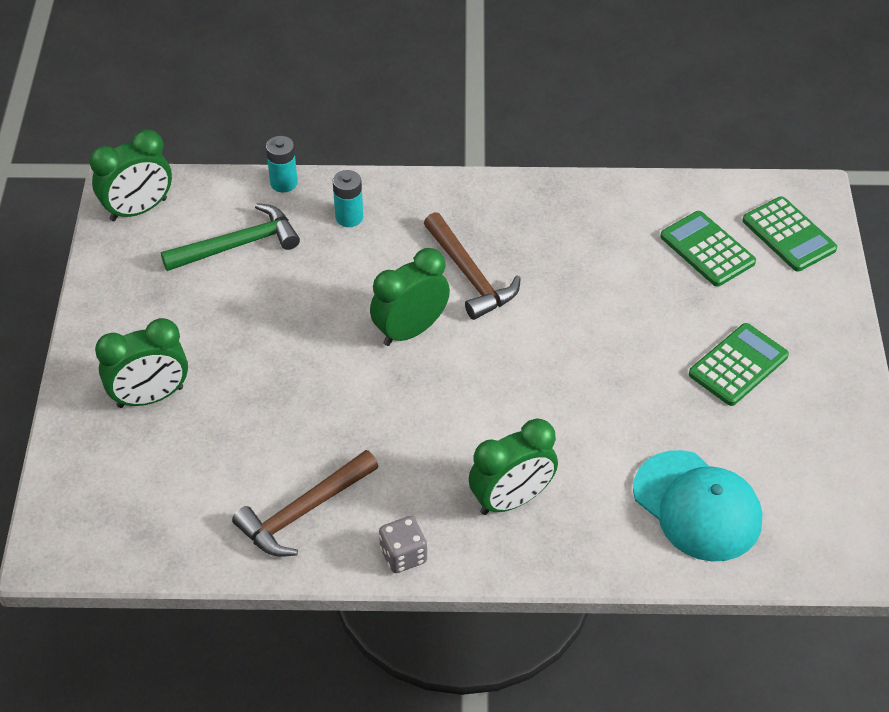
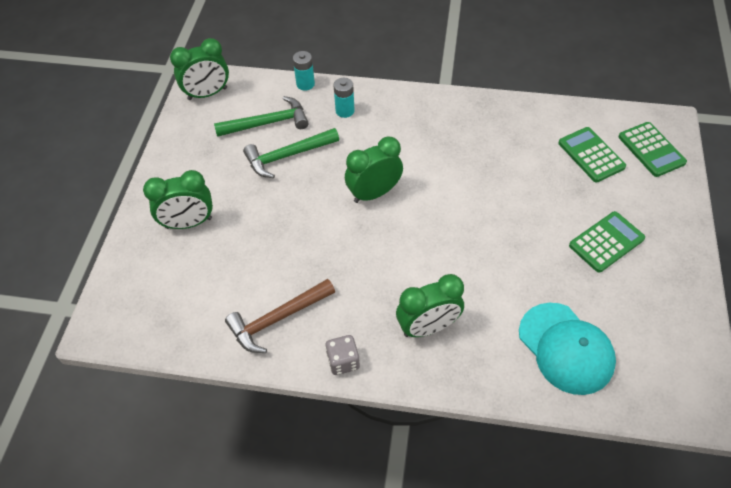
camera: 10 degrees right, 5 degrees up
(276, 290) = (287, 156): none -> green hammer
(470, 275) = (421, 158): brown hammer -> none

